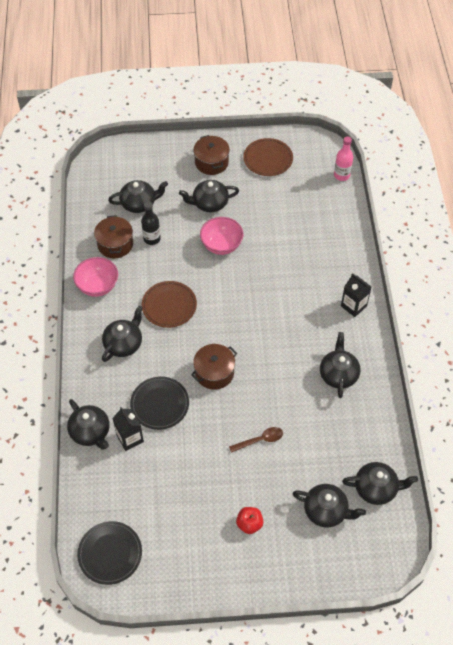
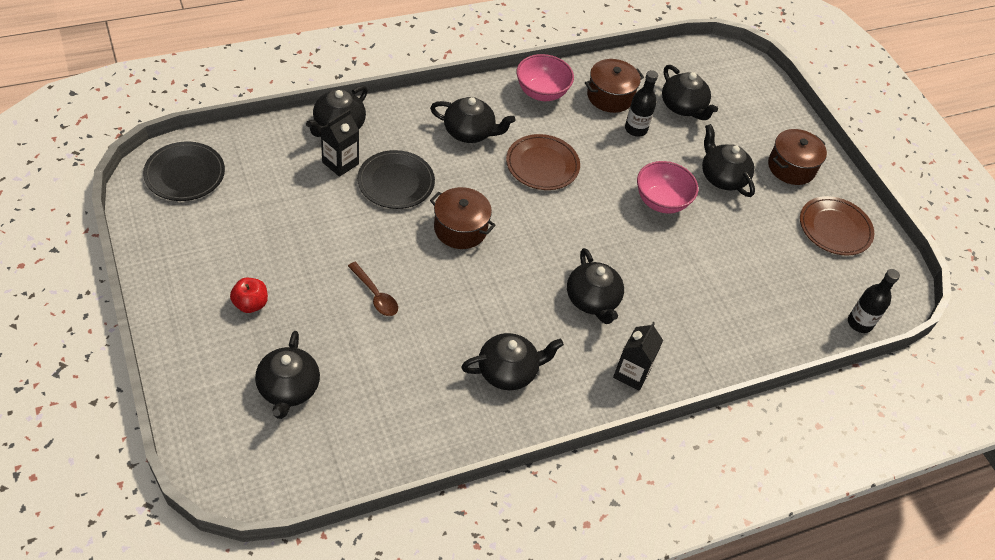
camera: 65 degrees right, 5 degrees down
(341, 175) = (859, 323): pink bottle -> black bottle
(376, 488) = (337, 447): black teapot -> black teapot (592, 300)

